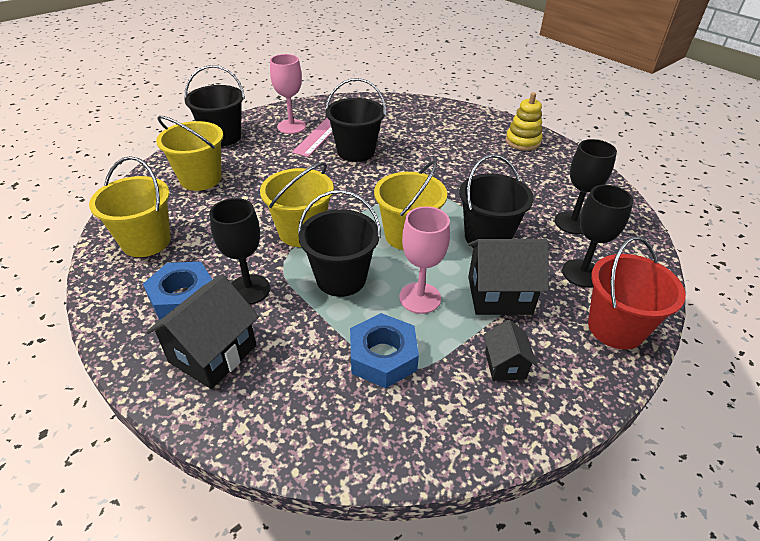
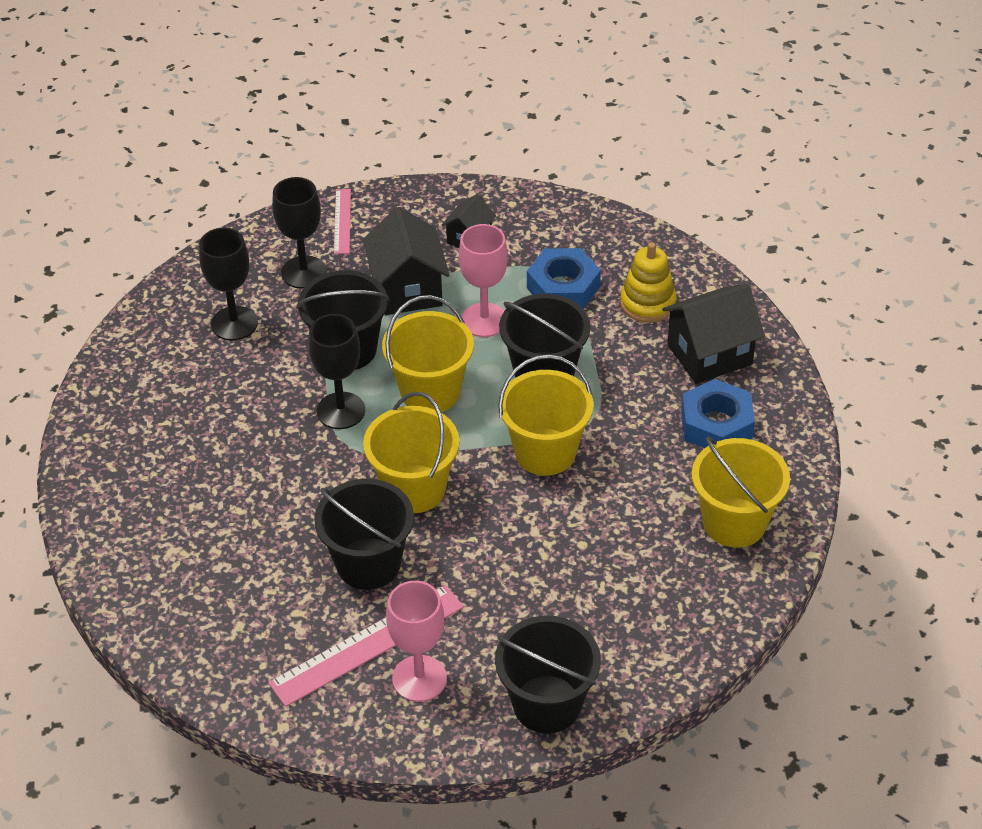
camera: 145 degrees left, 5 degrees up
(200, 179) = (625, 611): yellow bucket -> yellow bucket (414, 489)
(249, 289) = (645, 404): black goblet -> black goblet (341, 411)
(499, 295) = (407, 289): black house -> black house turned 45 degrees clockwise
(522, 141) = (115, 468): yellow stacking toy -> yellow stacking toy (647, 303)
(615, 328) = (342, 221): red bucket -> pink ruler

